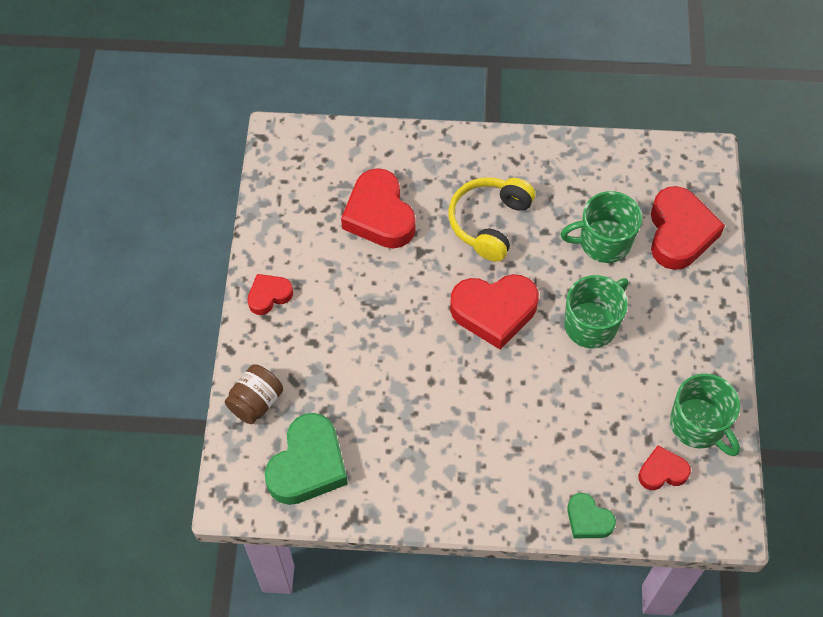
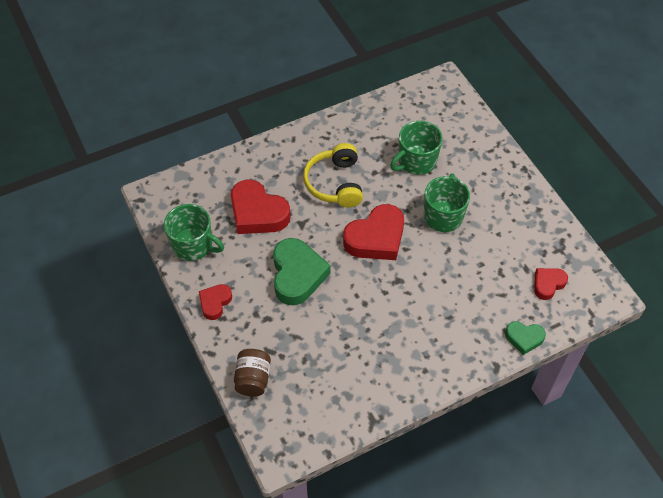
camera: 30 degrees left, 5 degrees down
(308, 465) = (318, 402): green heart -> green heart (297, 275)
(679, 233) = (459, 134): red heart -> none
(698, 425) = (549, 244): green mug -> green mug (193, 245)

